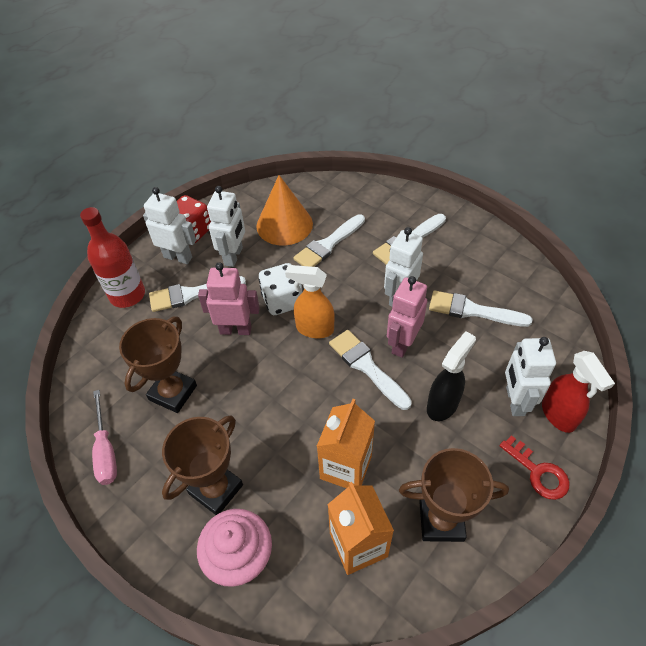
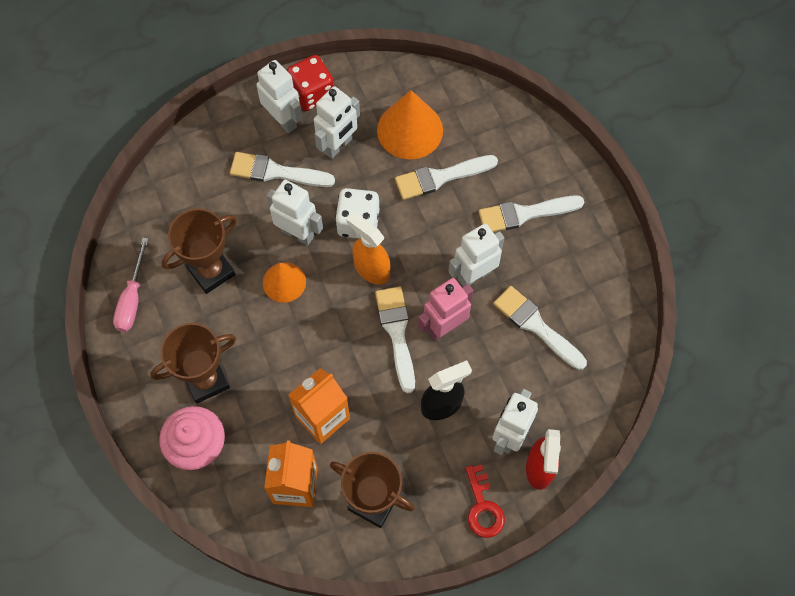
camera: 25 degrees right, 15 degrees up
(127, 295) = (215, 143): red bottle -> none
(235, 330) = (298, 233): pink robot -> white robot
(245, 371) = (284, 282): none -> orange cone

